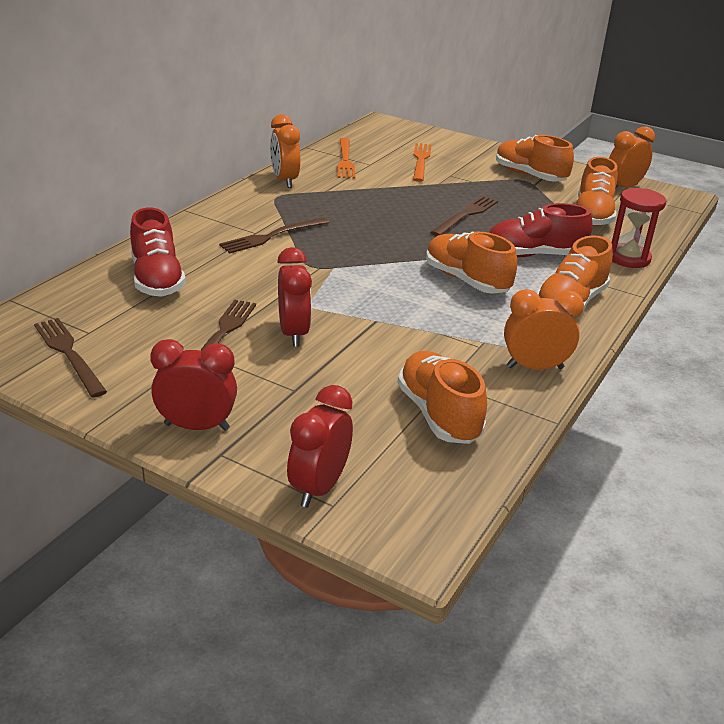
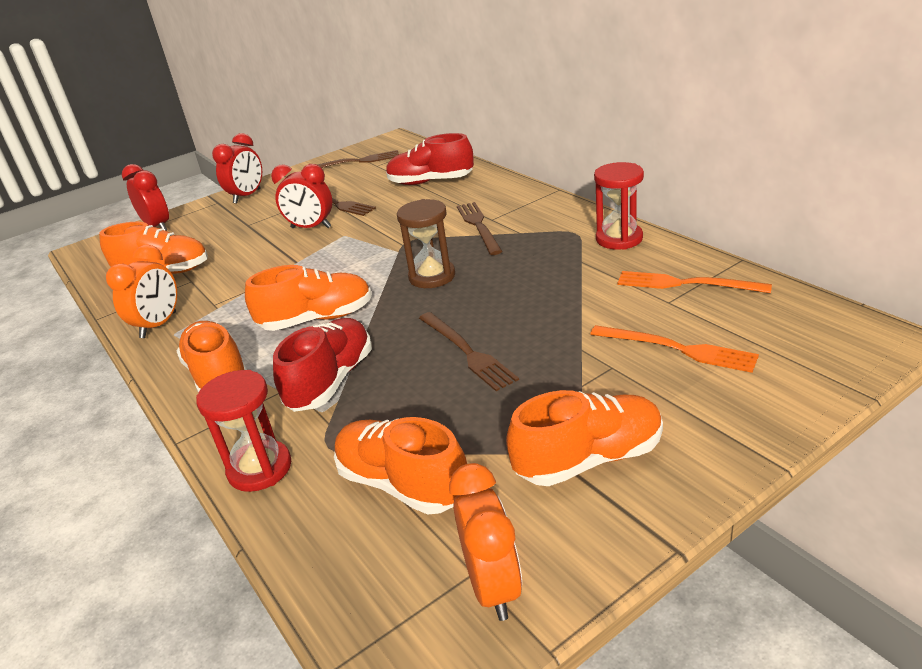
camera: 120 degrees right, 0 degrees up
(284, 181) = (619, 239): orange clock -> red hourglass
(373, 243) = (432, 276): none -> brown hourglass

